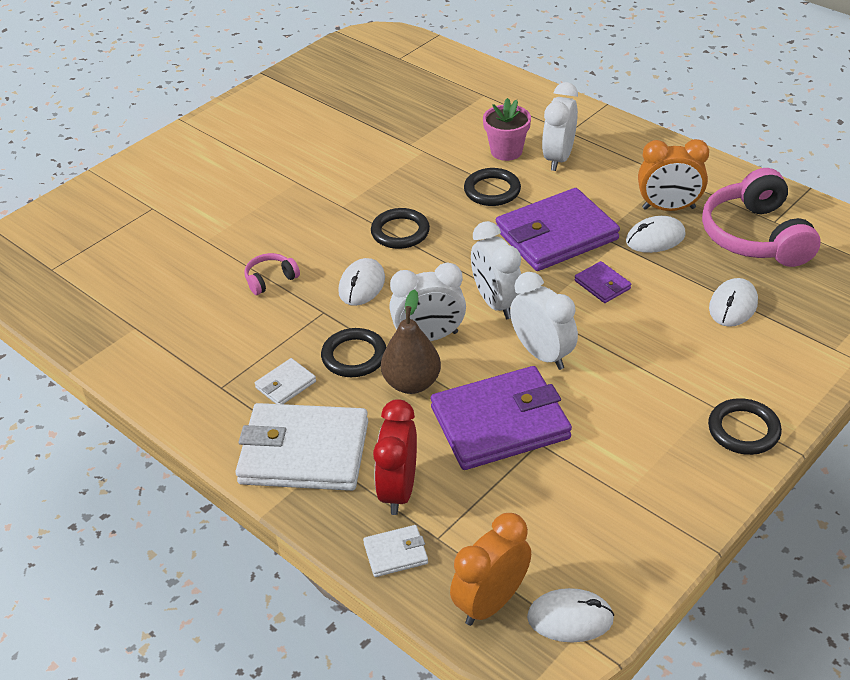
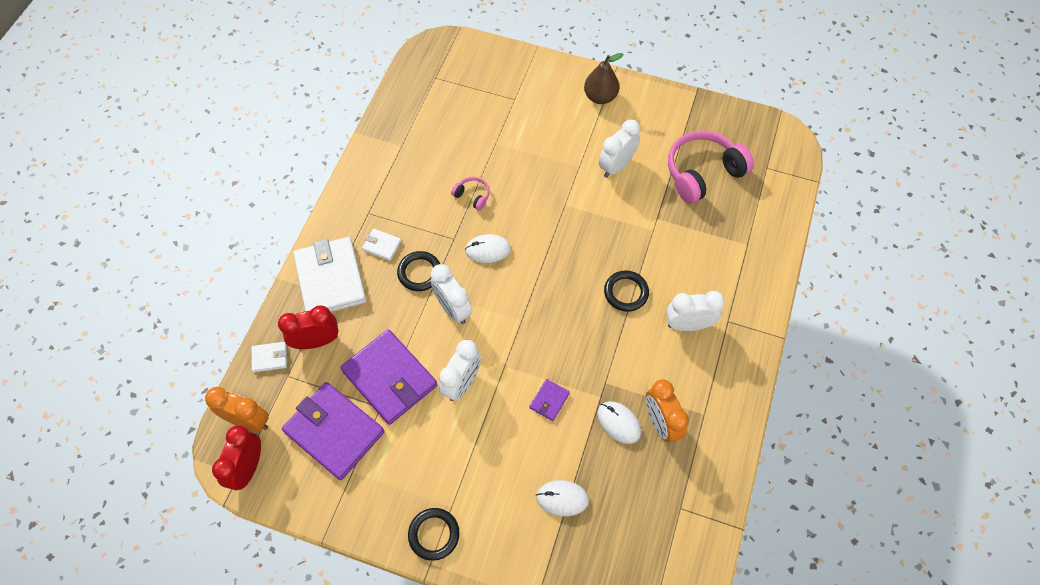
camera: 65 degrees right, 20 degrees up
(395, 553) = (270, 358): white wallet -> white wallet turned 60 degrees counterclockwise
(400, 232) = (552, 251): black ring -> none
(412, 383) = (407, 315): brown pear -> brown pear (600, 97)
(496, 303) = (502, 338): white clock -> white clock (616, 166)
(506, 151) = (679, 285): pink flower pot -> none
(556, 235) = (593, 352): purple wallet -> purple wallet (334, 432)
(570, 618) = (248, 468): white mouse -> red clock
(755, 236) = (653, 497): pink headphones -> pink headphones (702, 173)

